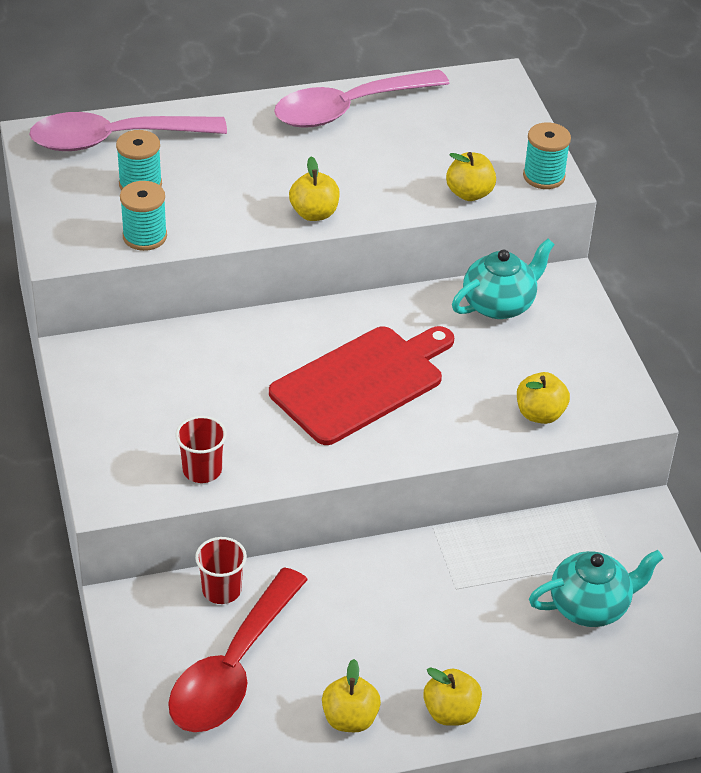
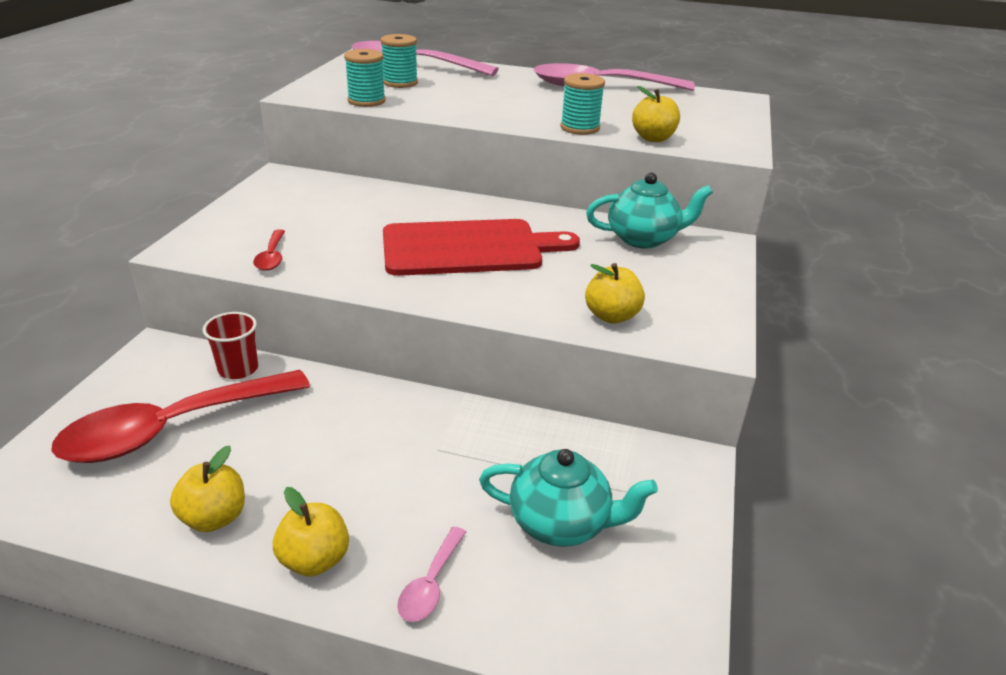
camera: 30 degrees right, 10 degrees down
(202, 470) = (272, 257): red cup -> red spoon
(314, 213) = (508, 119): yellow apple -> none
(541, 690) = (430, 584): none -> pink spoon
(543, 176) = (732, 145): turquoise spool -> turquoise spool (580, 128)

